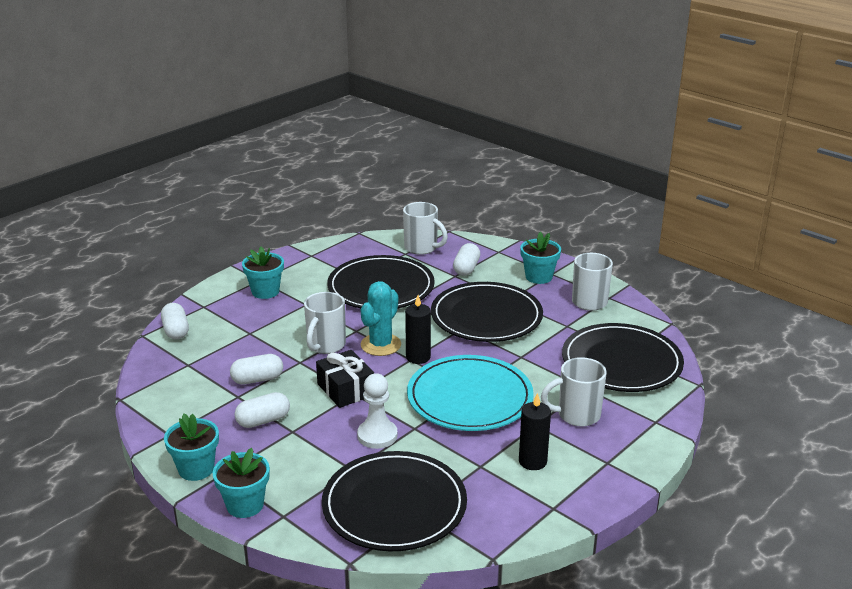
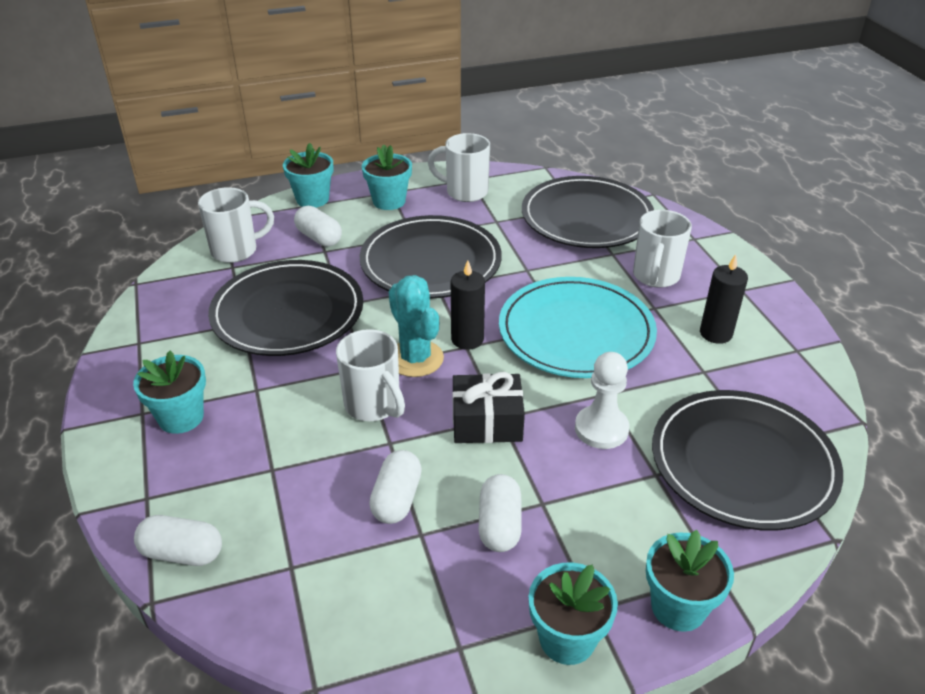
camera: 60 degrees left, 10 degrees up
(506, 250) = (312, 199): none -> turquoise flower pot

